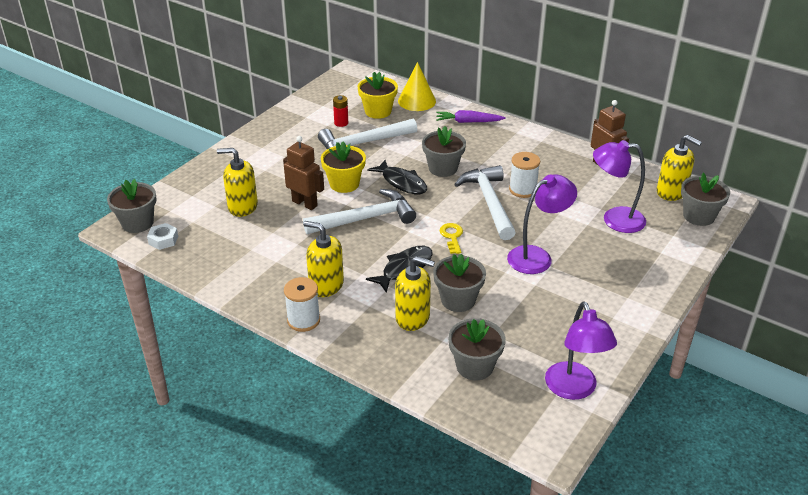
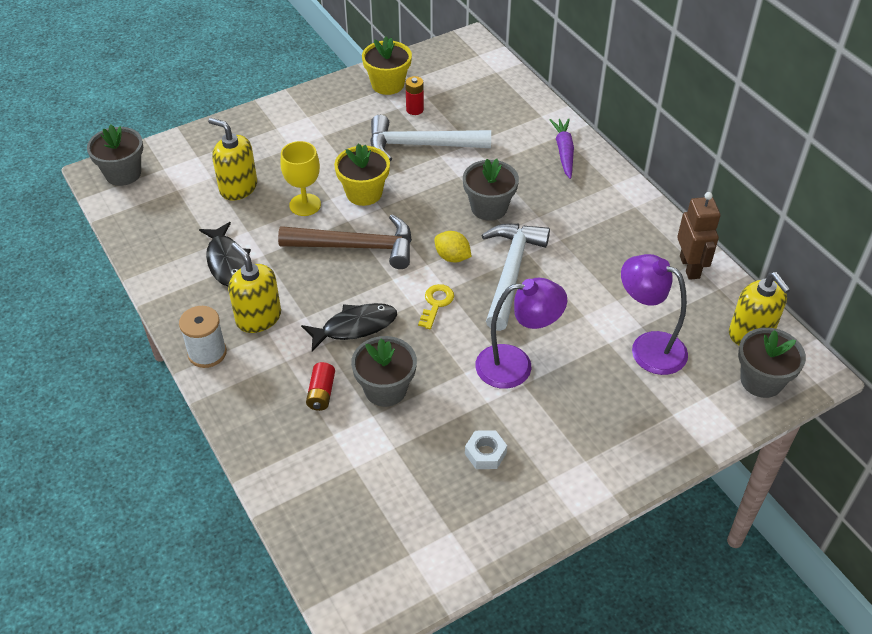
camera: 25 degrees right, 10 degrees up
(163, 240) = (134, 203): white nut -> white nut (485, 453)
(305, 203) = (305, 205): brown robot -> yellow goblet
(365, 219) = (356, 247): white hammer -> brown hammer
(378, 111) = (467, 106): yellow flower pot -> yellow flower pot (388, 84)
(402, 183) = (429, 212): black fish -> black fish (226, 261)
(413, 317) = (321, 393): yellow soap dispenser -> red battery
(417, 101) = (522, 104): yellow cone -> none
(441, 205) = (452, 257): none -> yellow lemon
(468, 122) = (564, 152): purple carrot -> purple carrot turned 60 degrees clockwise
(474, 366) = (345, 481): grey flower pot -> none
(523, 190) = (563, 268): white spool -> none
(574, 389) = (434, 556): purple lamp -> none

